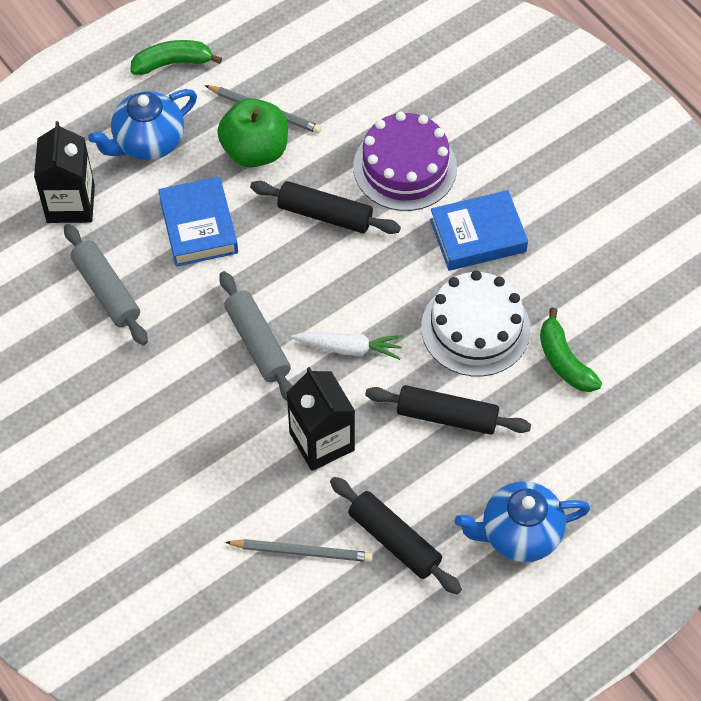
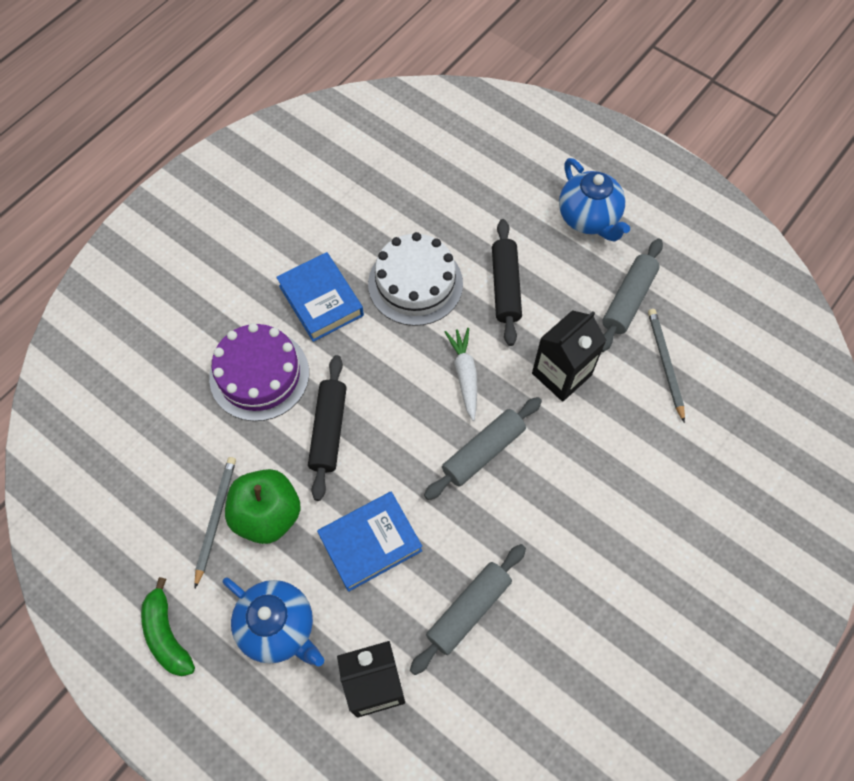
camera: 105 degrees left, 5 degrees up
(394, 540) = (628, 300): black rolling pin -> grey rolling pin
(564, 361) = (427, 216): green banana -> none

